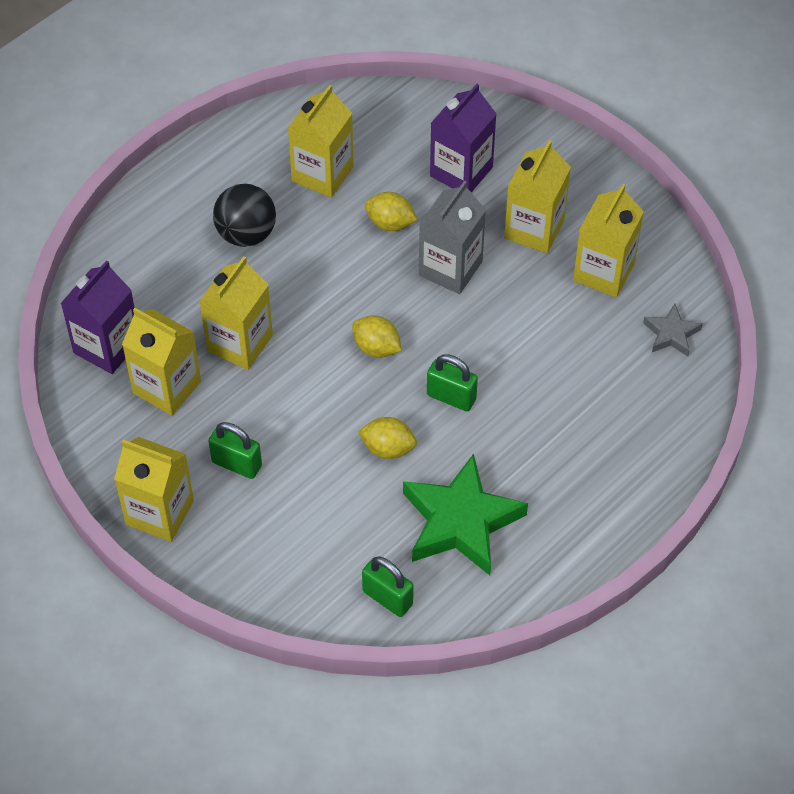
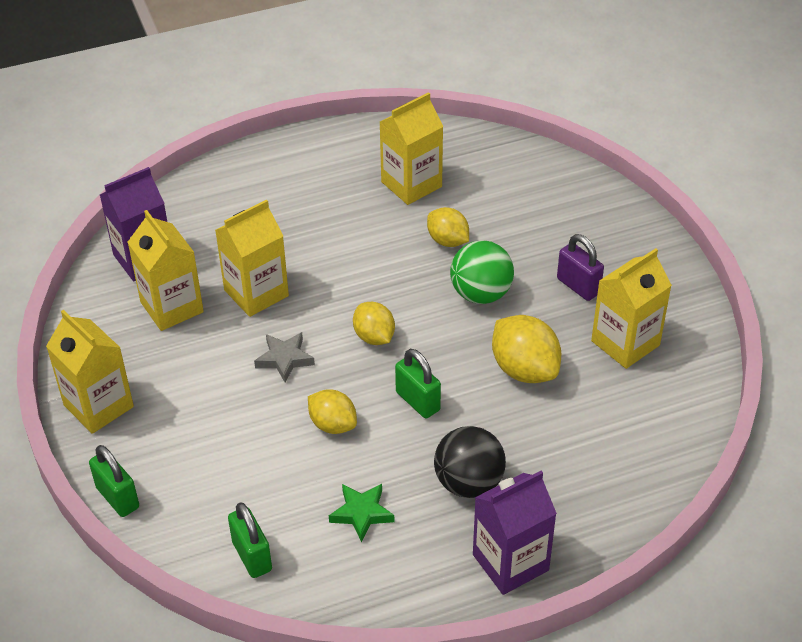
camera: 25 degrees right, 10 degrees down
(236, 464) = (190, 390): green padlock -> green padlock (118, 497)
(246, 234) = (316, 210): black ball -> black ball (468, 483)
(450, 268) = (481, 294): grey carton -> green ball
(460, 521) = (361, 513): green star -> green star, size x0.49
(461, 172) = (536, 219): purple carton -> purple carton (510, 562)
(529, 330) = (524, 369): none -> yellow lemon
(534, 229) = (578, 286): yellow carton -> purple padlock
(671, 334) = (663, 418): grey star -> grey star (284, 359)

